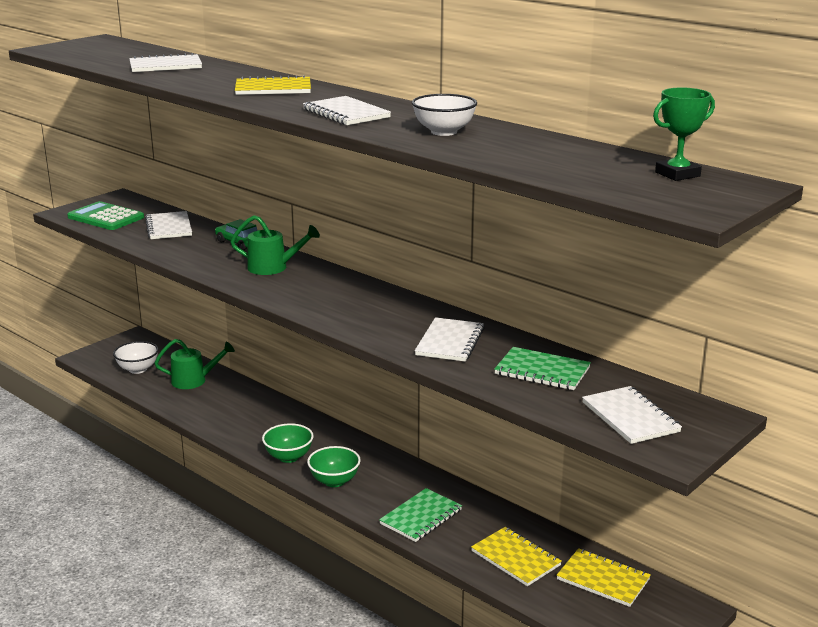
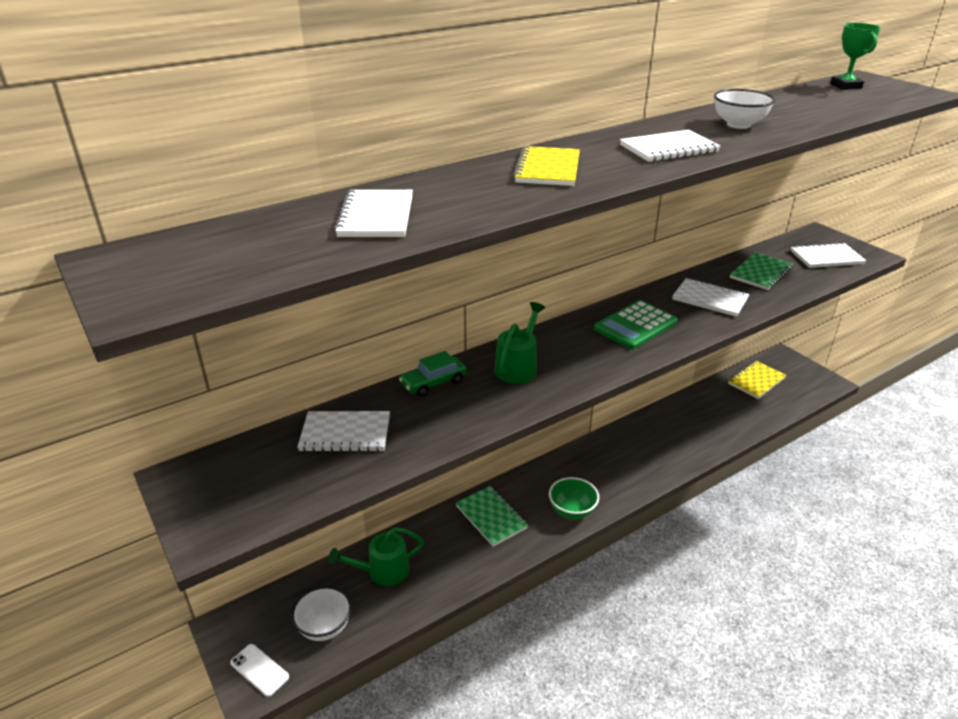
camera: 75 degrees left, 10 degrees up
(100, 355) = (259, 670): none -> white phone
(106, 217) = (263, 492): green calculator -> green calculator (635, 325)
(194, 380) = (382, 571): green watering can -> green watering can turned 120 degrees counterclockwise
(334, 481) = (619, 486): green bowl -> none
(421, 517) = (679, 446): green notebook -> green notebook (491, 517)
(515, 558) = (734, 411): yellow notebook -> none

